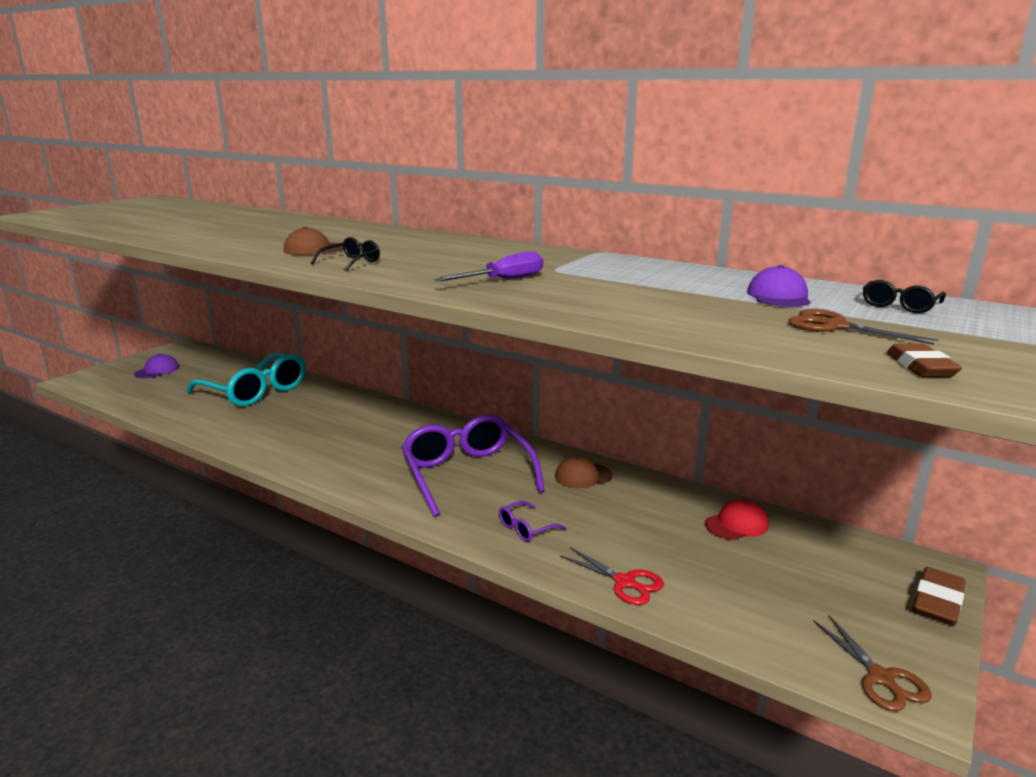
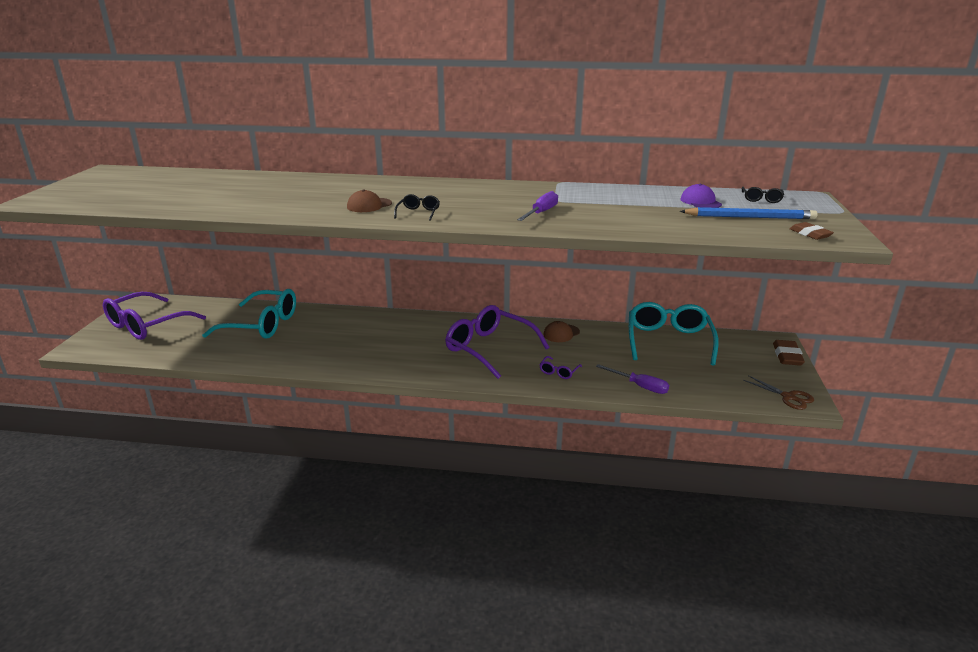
camera: 25 degrees left, 5 degrees up
(157, 370) = (147, 325): purple cap -> purple glasses
(625, 582) = (639, 386): red scissors -> purple screwdriver
(737, 524) = (668, 341): red cap -> turquoise glasses
(835, 326) = (750, 217): brown scissors -> blue pencil

